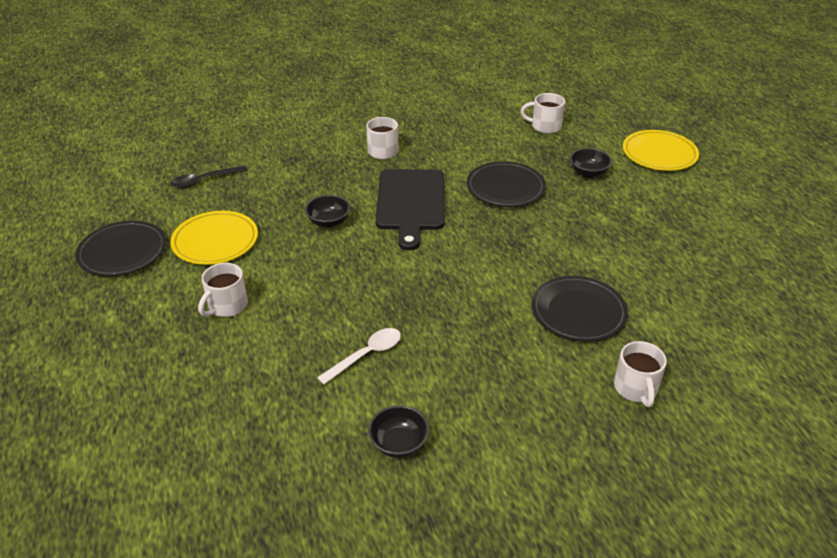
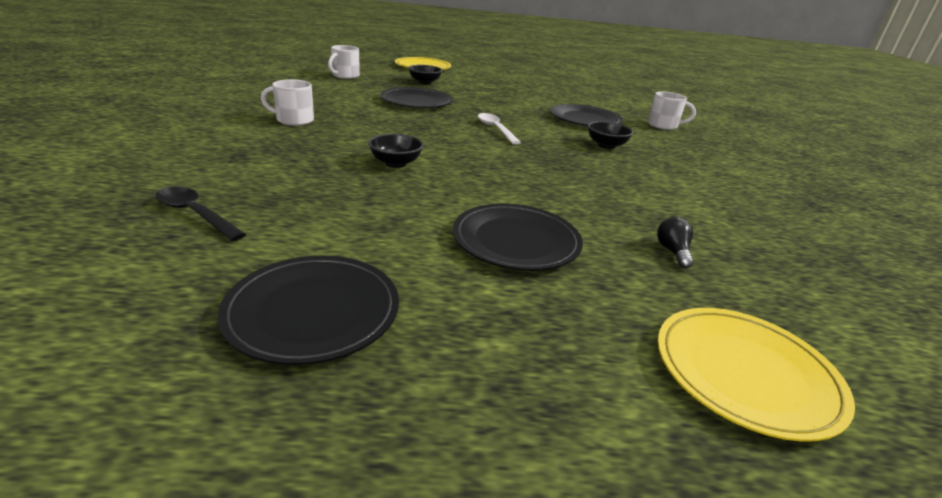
camera: 75 degrees left, 10 degrees down
(203, 181) = (195, 214): black spoon -> black spoon turned 135 degrees clockwise
(215, 241) = (366, 228): yellow plate -> yellow plate (745, 373)
(227, 306) = (516, 241): white mug -> black plate
(246, 391) = (673, 252): none -> black light bulb
(367, 355) = (621, 187): white spoon -> white spoon (495, 129)
(399, 444) = (733, 197): black bowl -> black bowl (606, 145)
(410, 203) = (402, 129): black cutting board -> none

